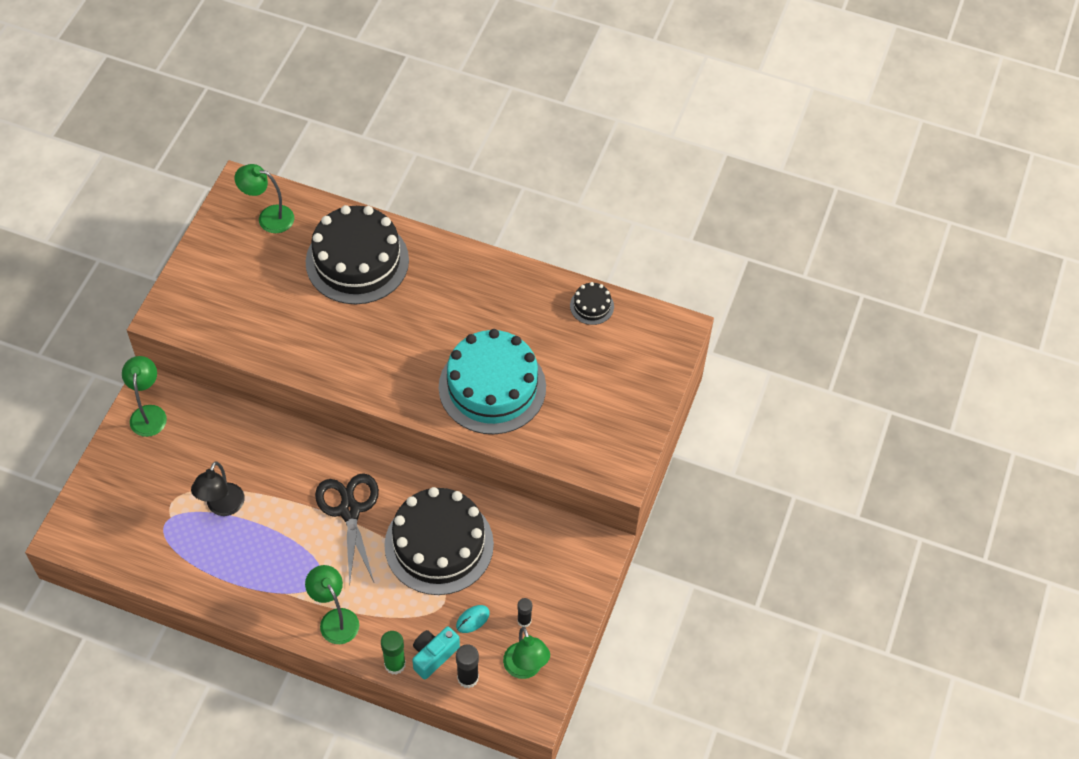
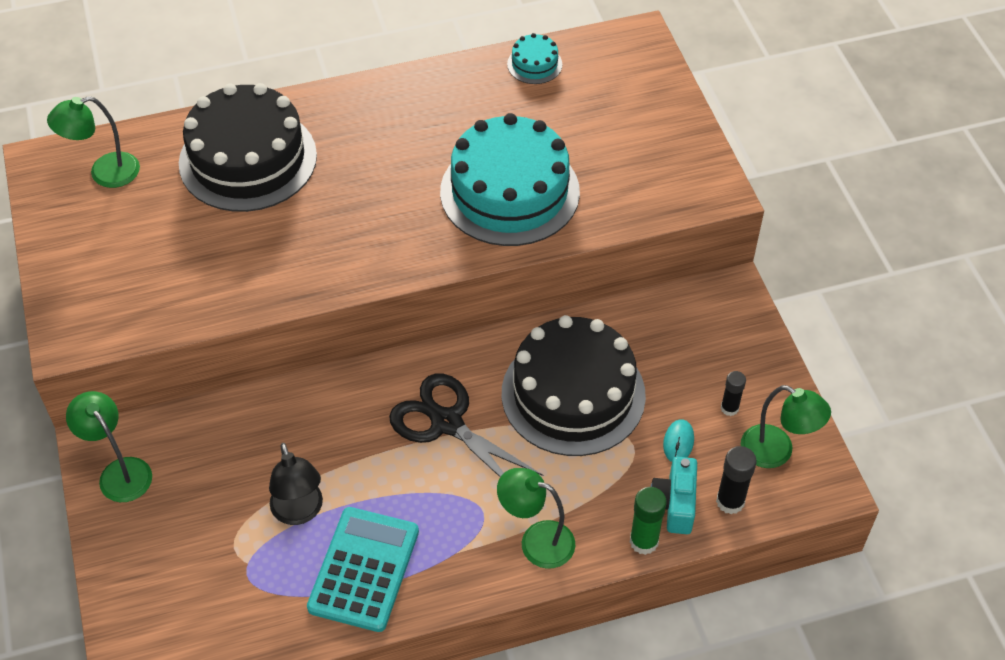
camera: 35 degrees left, 5 degrees down
(227, 566) = (364, 569): none -> turquoise calculator
(592, 306) = (534, 64): black cake -> turquoise cake

